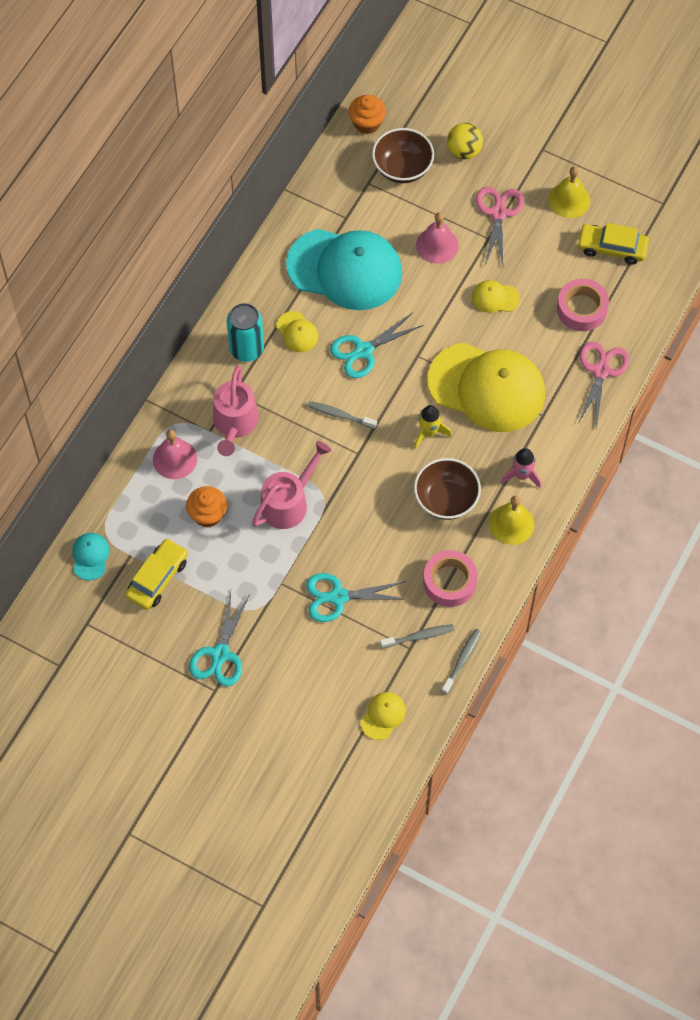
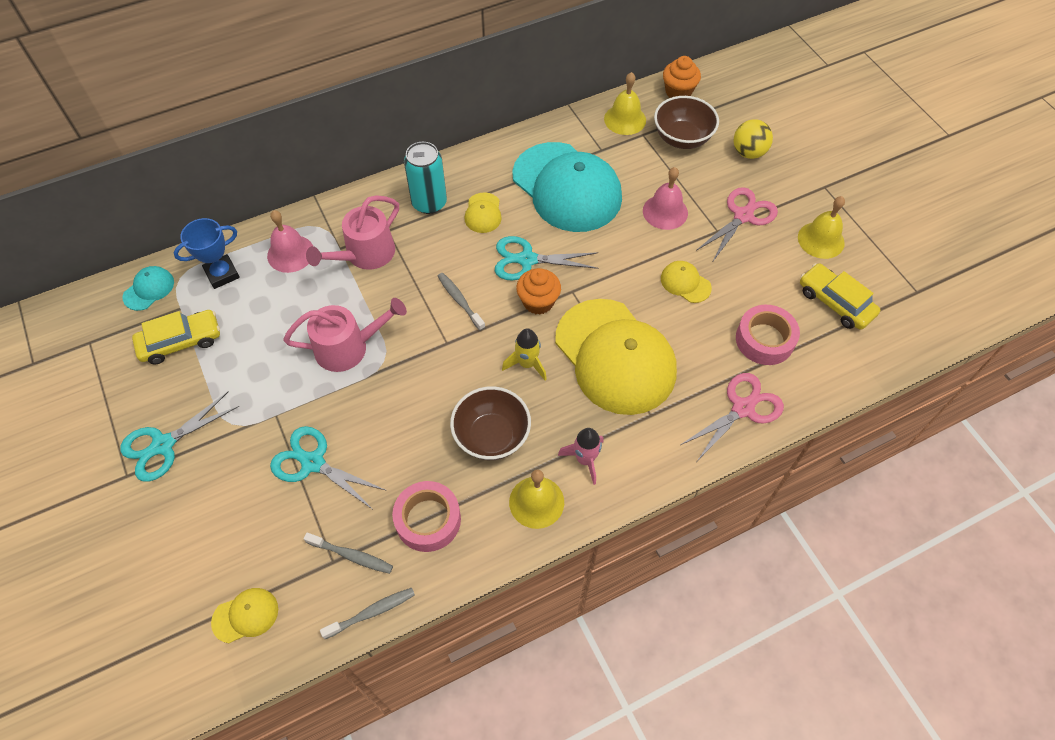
camera: 35 degrees right, 5 degrees down
(136, 509) = (222, 274): none -> blue trophy
(208, 514) = (272, 315): orange cupcake -> orange cupcake (538, 302)
(343, 177) = (625, 119): none -> yellow bell

